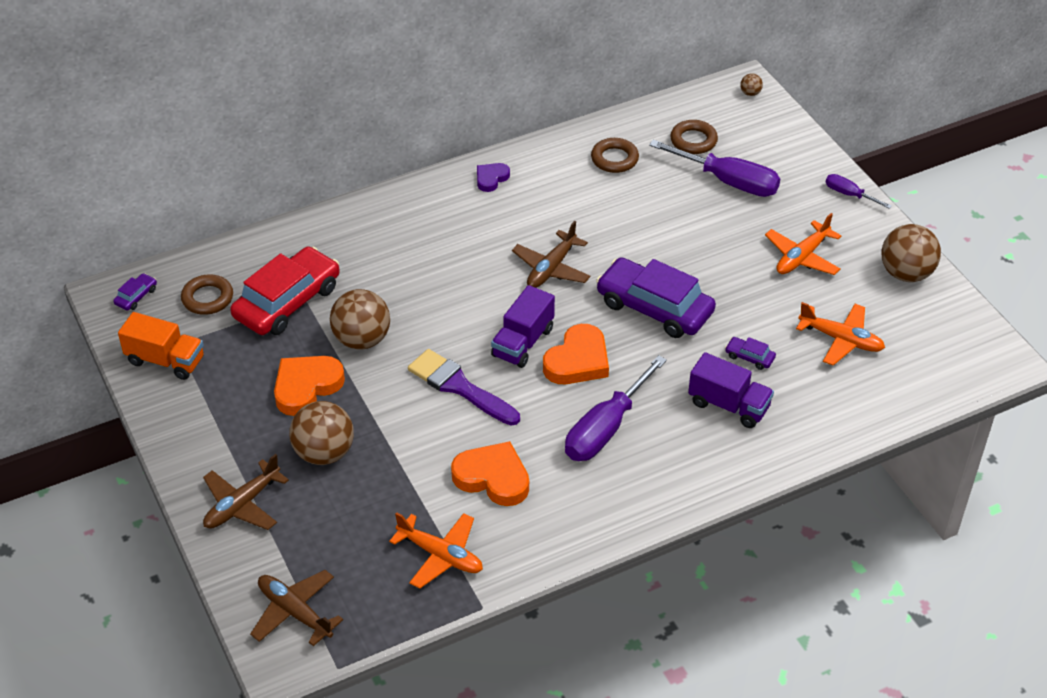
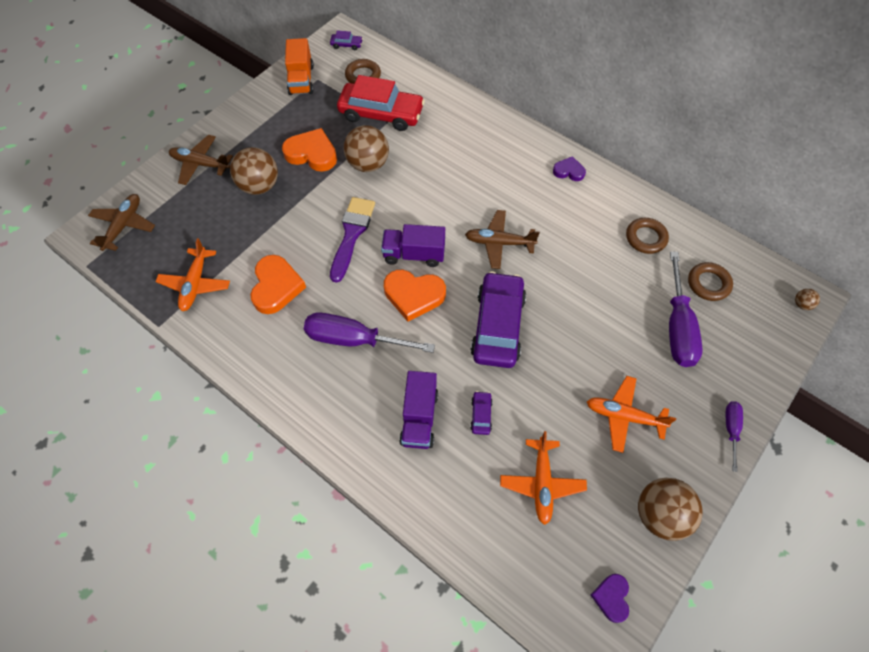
camera: 65 degrees right, 15 degrees up
(965, 335) = (611, 597): none -> purple heart

